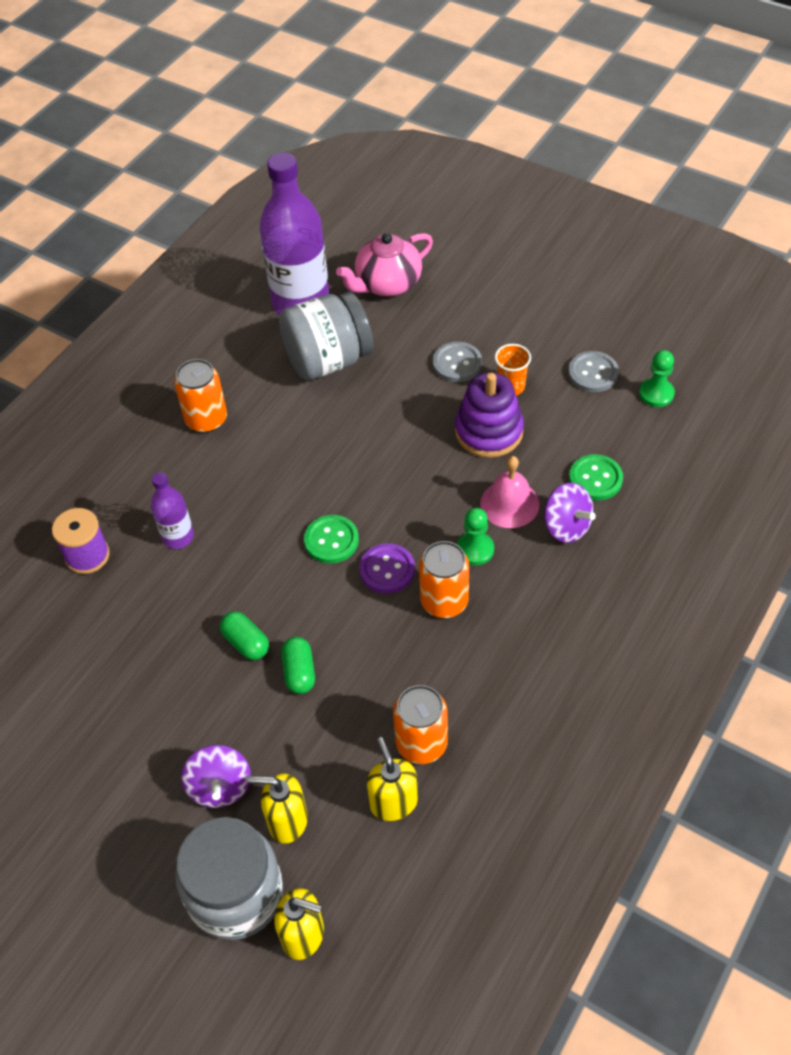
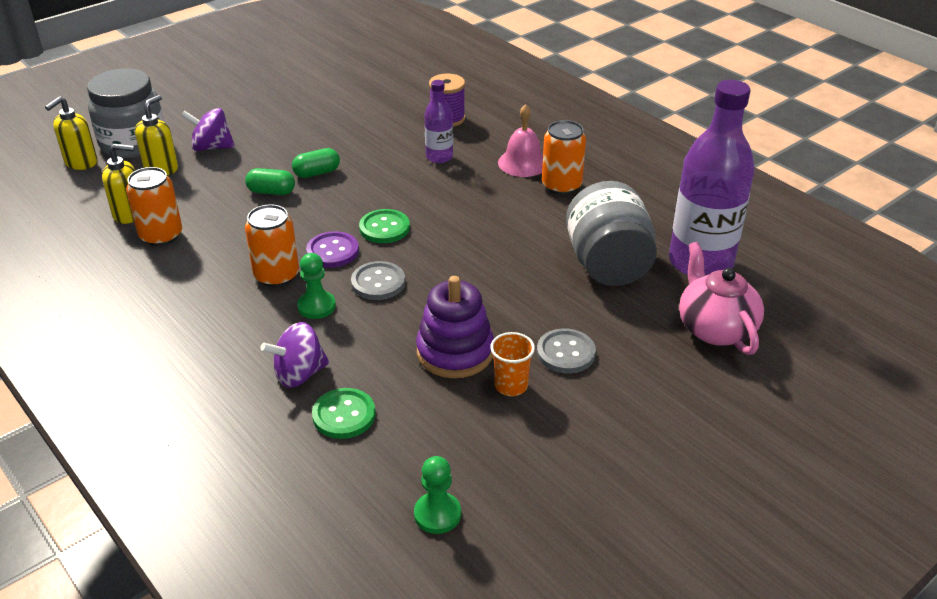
camera: 105 degrees right, 15 degrees down
(509, 504) = (353, 342): pink bell -> pink bell (523, 163)
(593, 373) = (500, 463): grey button -> grey button (378, 282)

